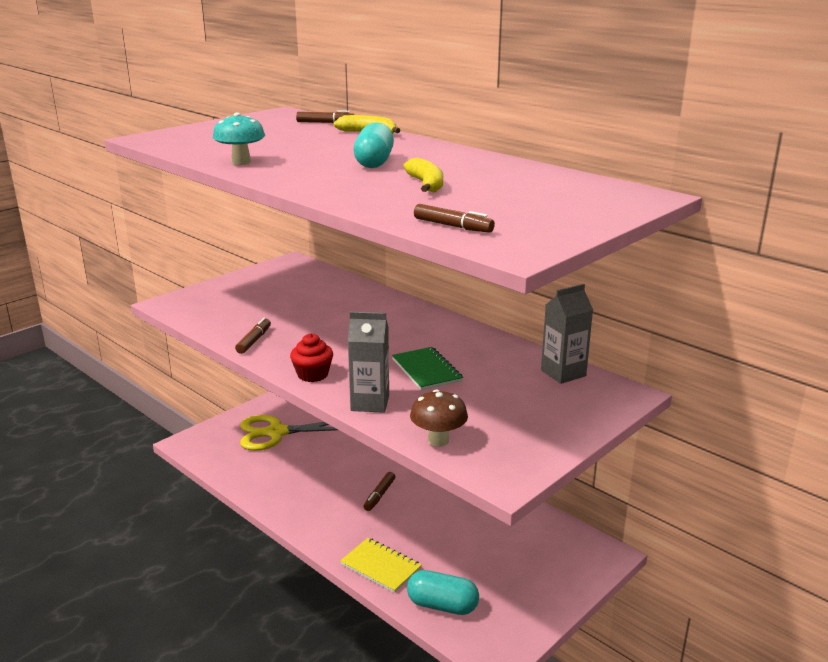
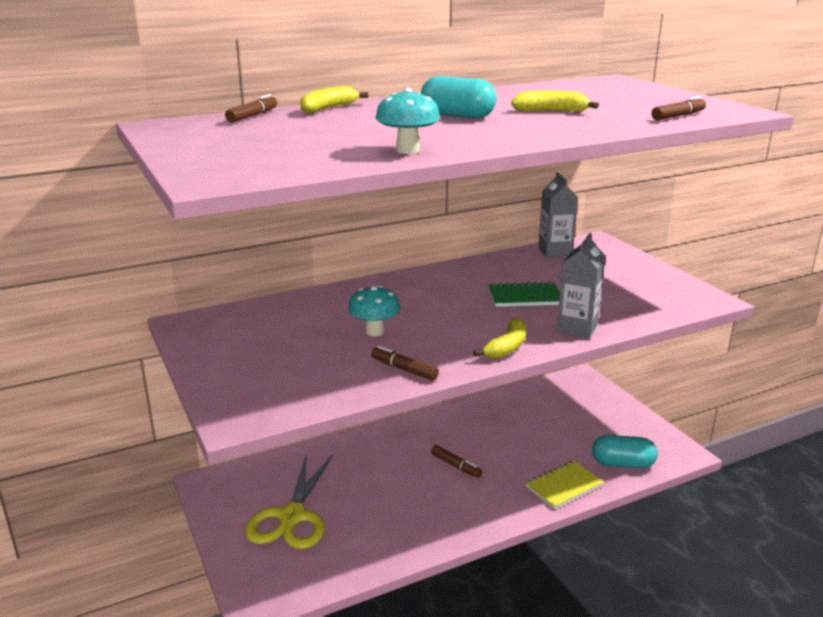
camera: 70 degrees left, 0 degrees up
(313, 320) = (374, 332): none -> turquoise mushroom
(313, 374) = (507, 347): red cupcake -> yellow banana
(438, 440) = (650, 312): brown mushroom -> none
(442, 605) = (622, 464): turquoise capsule -> turquoise capsule turned 60 degrees clockwise

